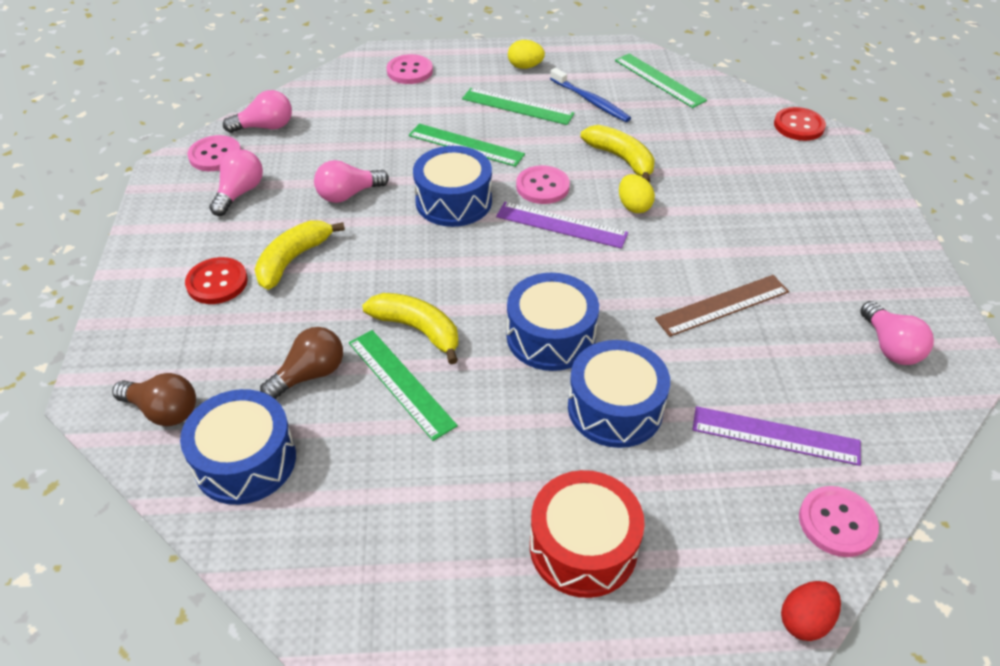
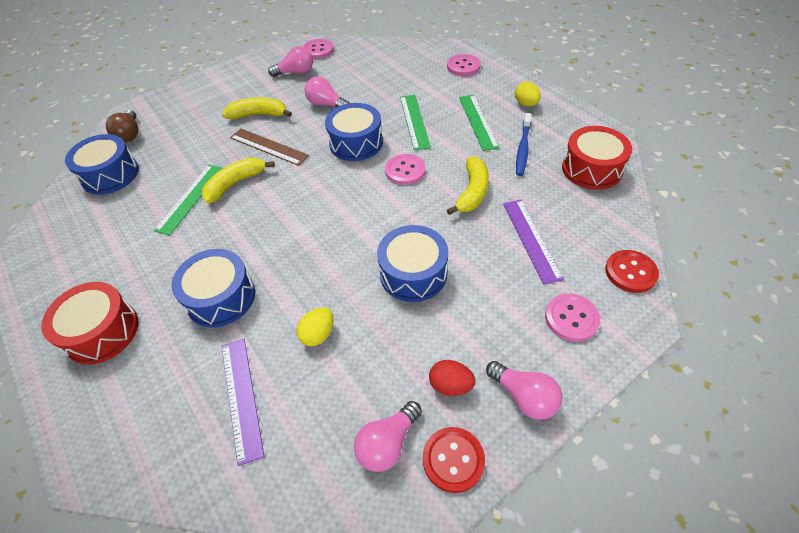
camera: 60 degrees right, 5 degrees up
(217, 282) = (224, 102): red button -> red button (453, 460)
(265, 127) = (356, 51): pink light bulb -> pink light bulb (524, 396)
(309, 375) = (178, 164): brown light bulb -> none
(417, 329) = (235, 184): yellow banana -> yellow banana turned 135 degrees counterclockwise
(550, 336) = (265, 239): blue drum -> blue drum (413, 273)
(561, 225) = (374, 196): purple ruler -> purple ruler (531, 239)
(634, 206) = (425, 221): yellow egg -> yellow egg (318, 334)
(659, 80) = (591, 169): green ruler -> red drum
(722, 305) = (357, 313): brown ruler -> brown ruler (268, 147)
(804, 620) = (79, 479): red egg -> red egg (450, 385)
(837, 523) = (174, 469): pink button -> pink button (571, 318)

